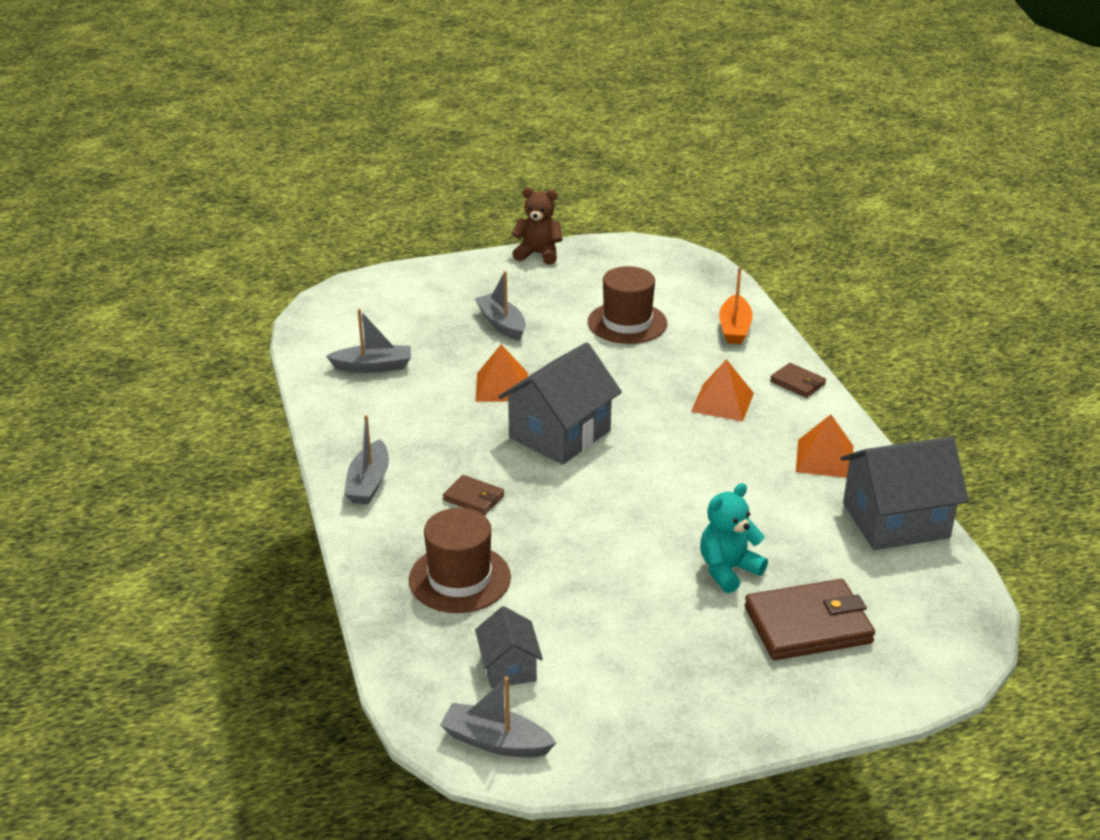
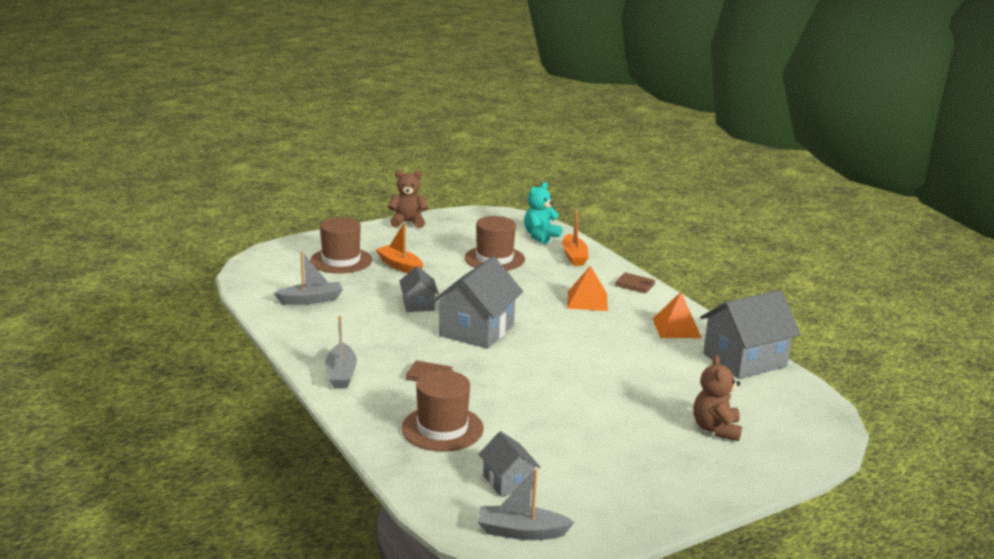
camera: 15 degrees left, 10 degrees down
(431, 309) = (341, 260): none -> brown hat
(502, 324) = (400, 266): grey boat -> orange boat
(502, 387) = (418, 304): orange pyramid -> grey house
(728, 570) = (642, 402): turquoise teddy bear -> turquoise teddy bear (540, 236)
(808, 625) = (716, 429): brown wallet -> brown teddy bear

